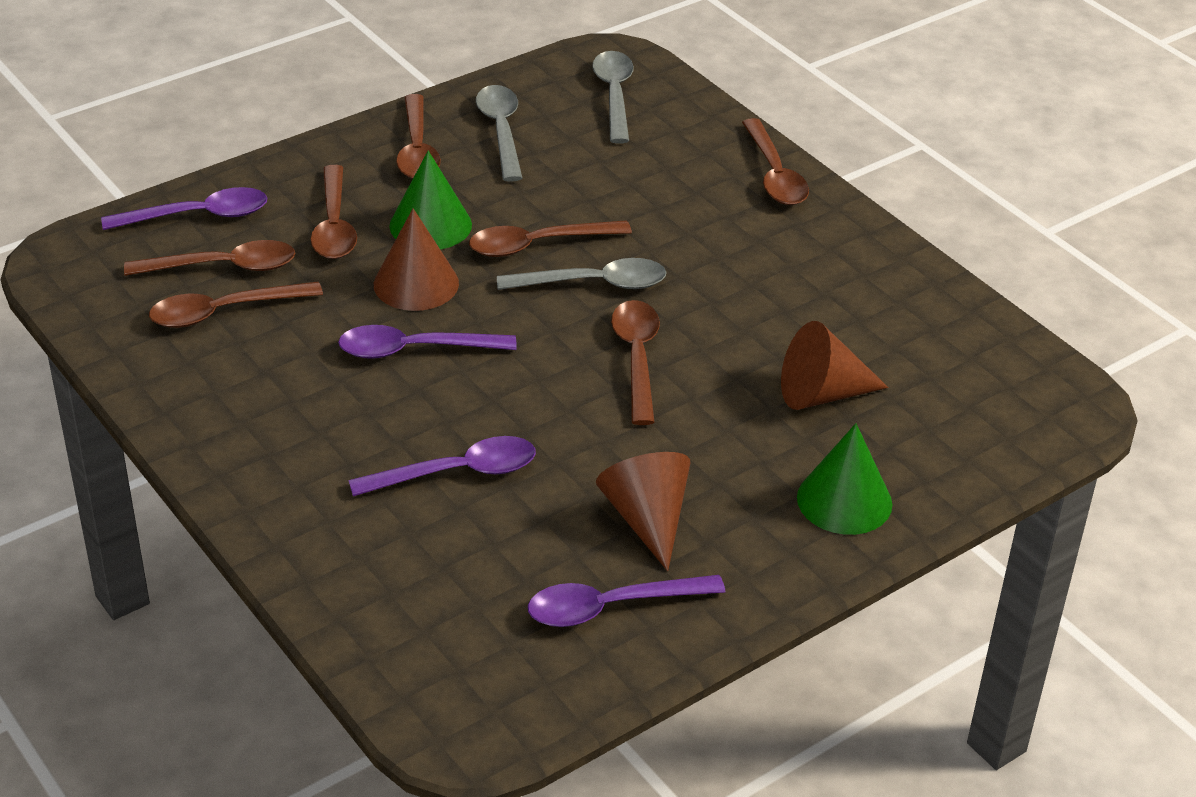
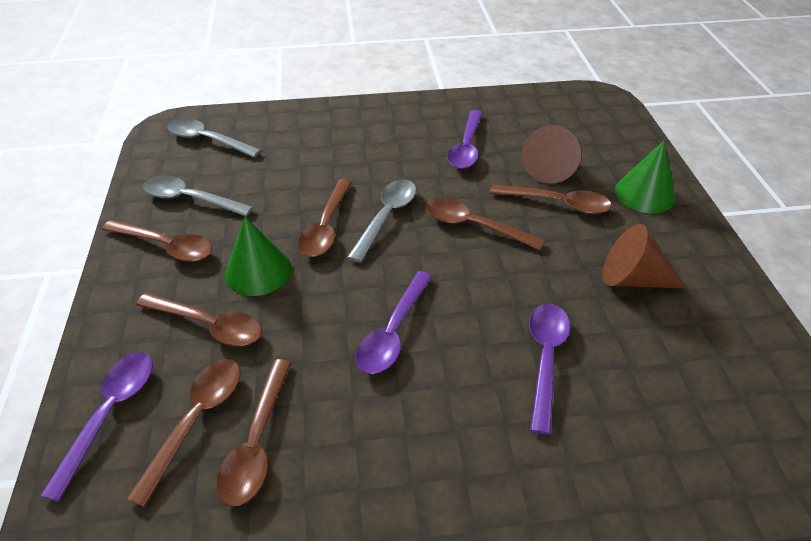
camera: 60 degrees left, 5 degrees up
(416, 283) = (318, 303): brown cone -> none
(612, 607) = (714, 327): purple spoon -> purple spoon (466, 147)
(774, 174) = (343, 113): brown spoon -> brown spoon (557, 203)

